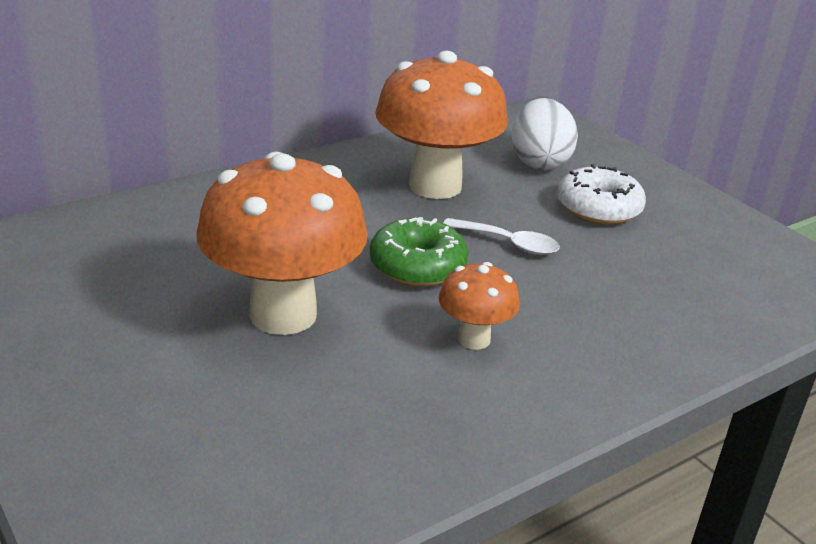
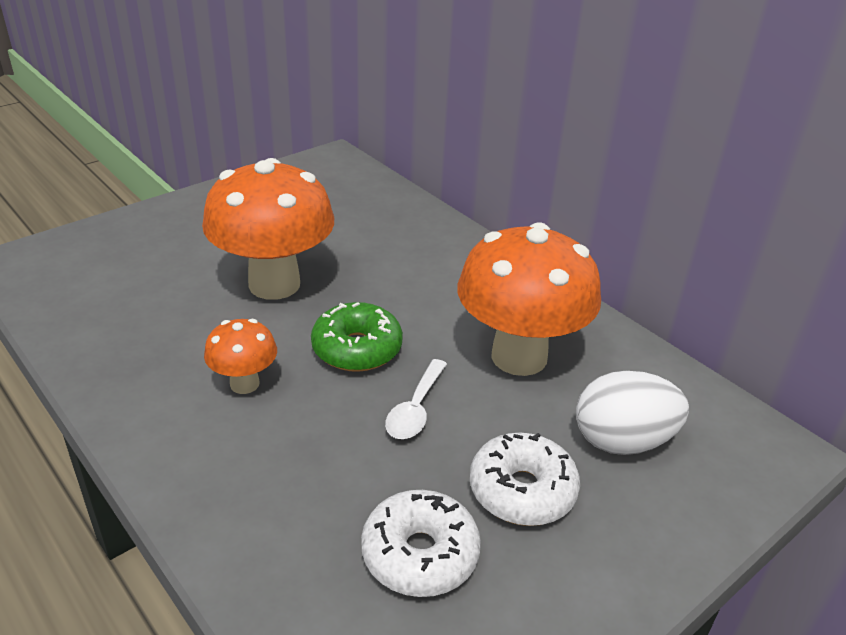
camera: 85 degrees right, 5 degrees up
(672, 258) = (420, 554): none -> white donut

